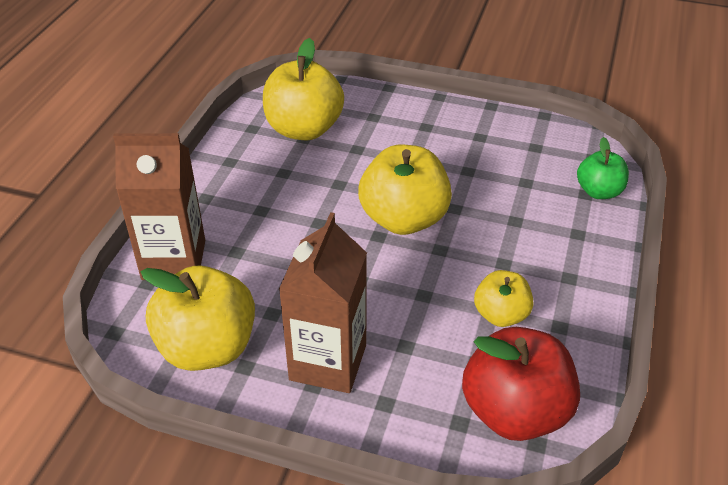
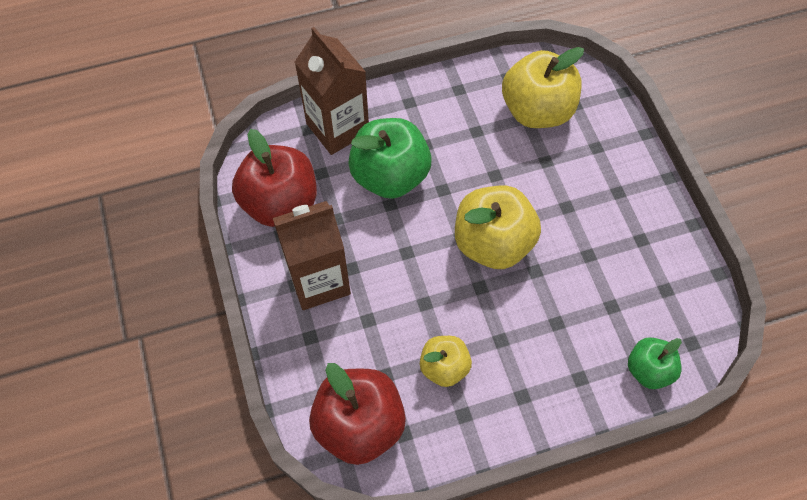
camera: 55 degrees right, 20 degrees up
(207, 348) = (280, 202): yellow apple -> red apple
(267, 250) = (390, 176): none -> green apple

